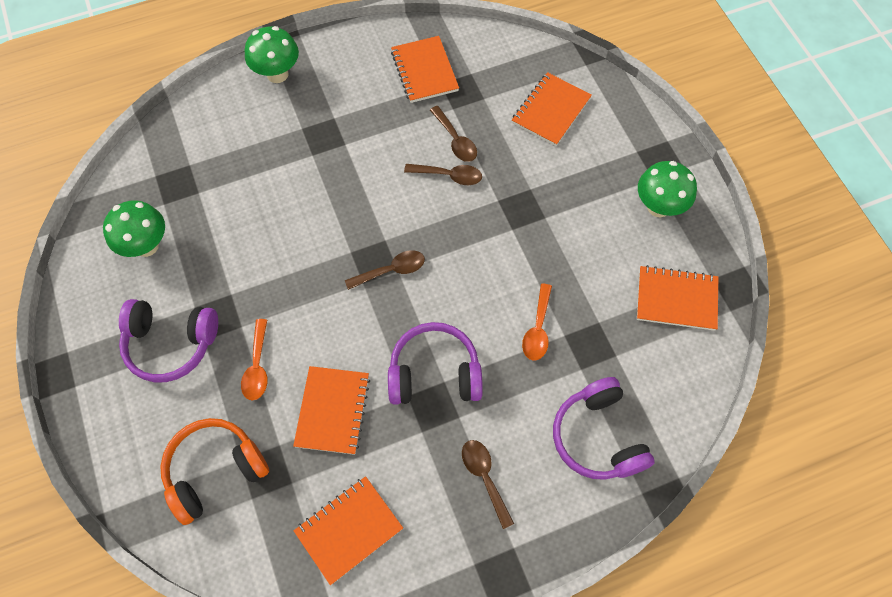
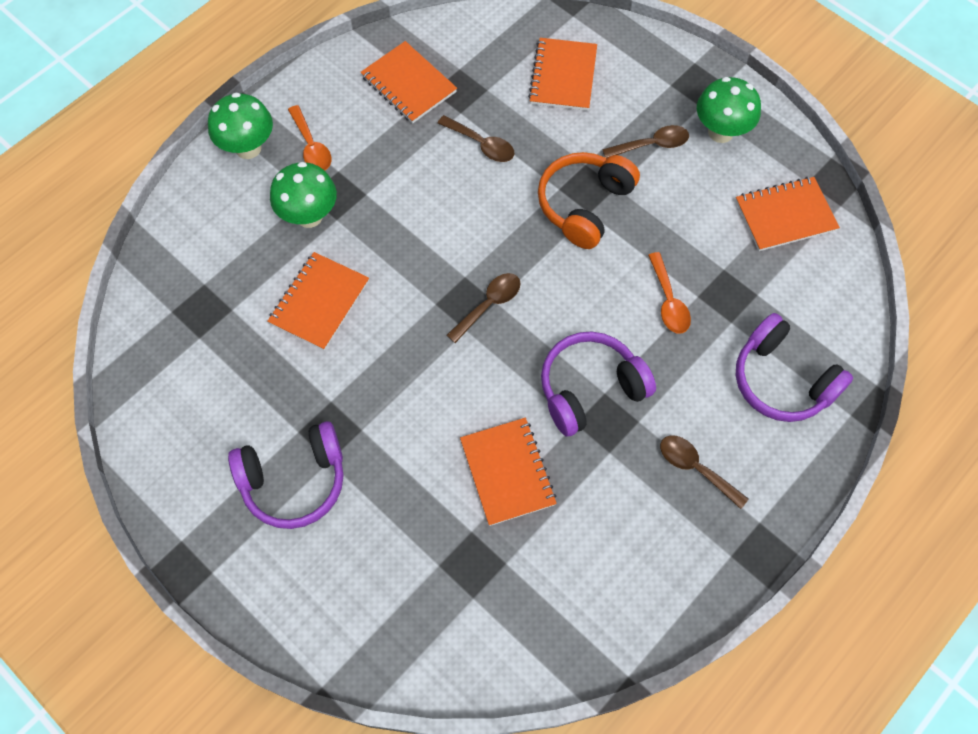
camera: 25 degrees left, 0 degrees up
(146, 246) = (206, 390): green mushroom -> green mushroom (309, 216)
(215, 470) = (418, 588): orange headphones -> orange headphones (584, 205)
(257, 367) = (403, 463): orange spoon -> orange spoon (311, 146)
(349, 530) = (590, 581): orange notebook -> orange notebook (319, 302)
(449, 176) = (495, 183): brown spoon -> brown spoon (652, 145)

